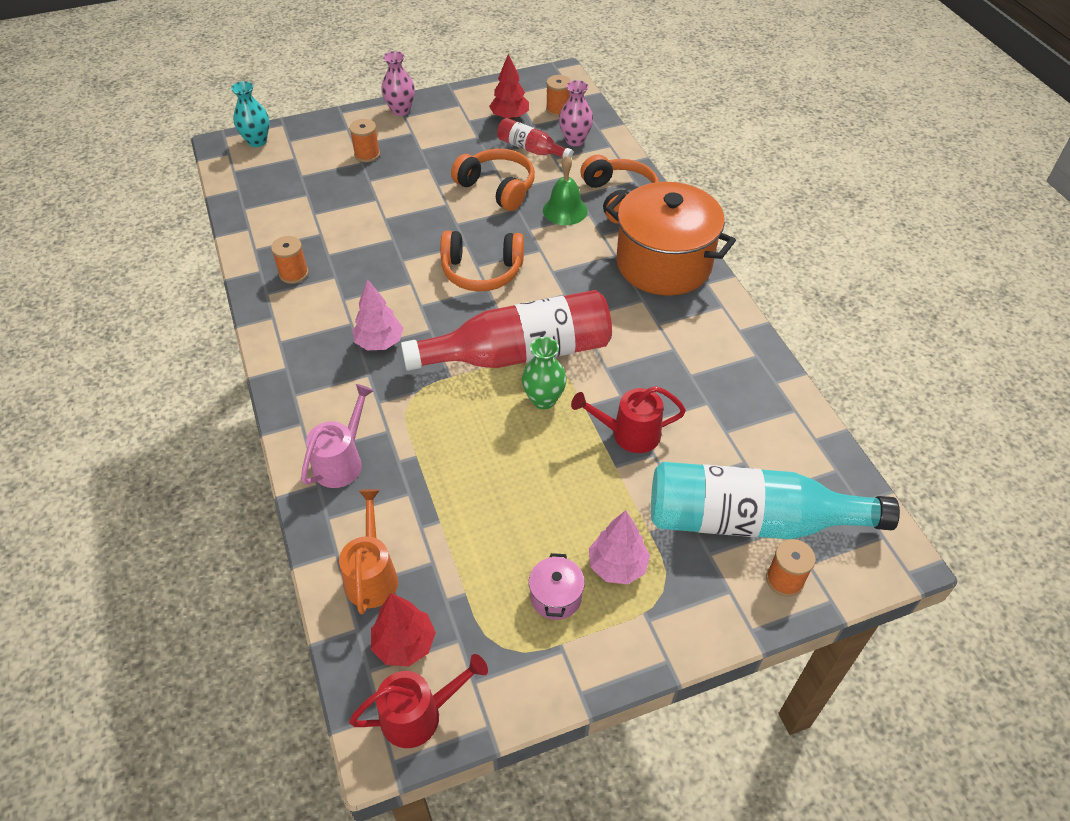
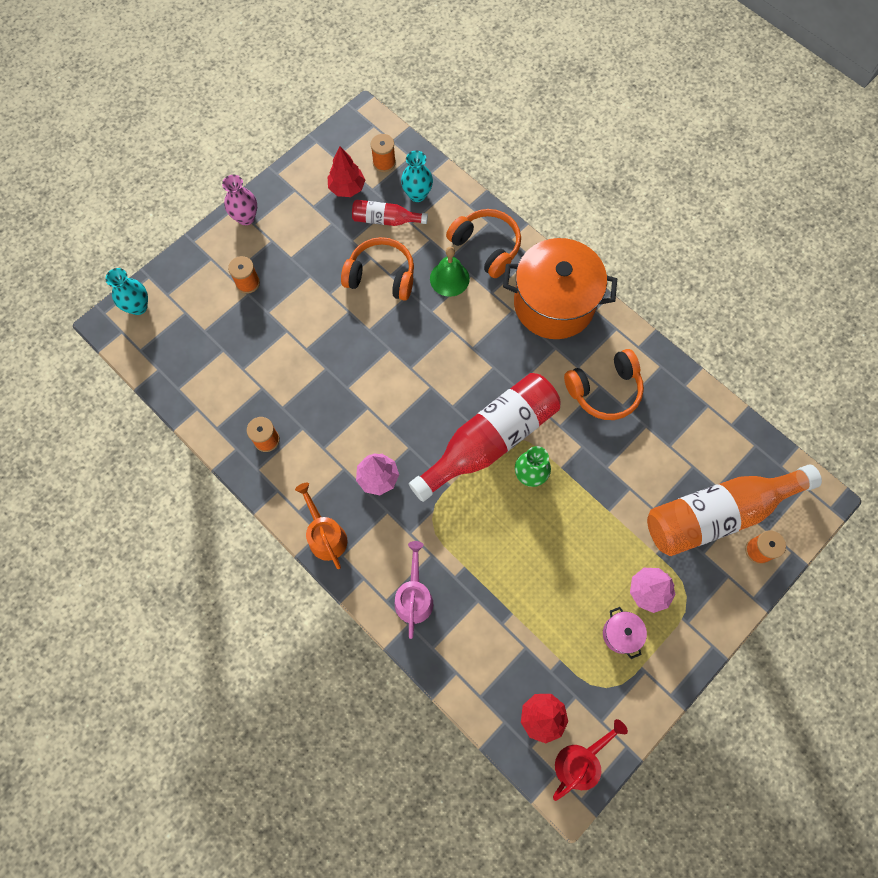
camera: 25 degrees left, 20 degrees up
(372, 574) = (490, 677): orange watering can -> orange watering can (325, 535)
(482, 271) = (417, 371): orange headphones -> orange headphones (604, 390)
(575, 140) = (417, 194): pink vase -> turquoise vase
(628, 434) = (604, 479): red watering can -> none
(750, 520) = (718, 514): turquoise bottle -> orange bottle

